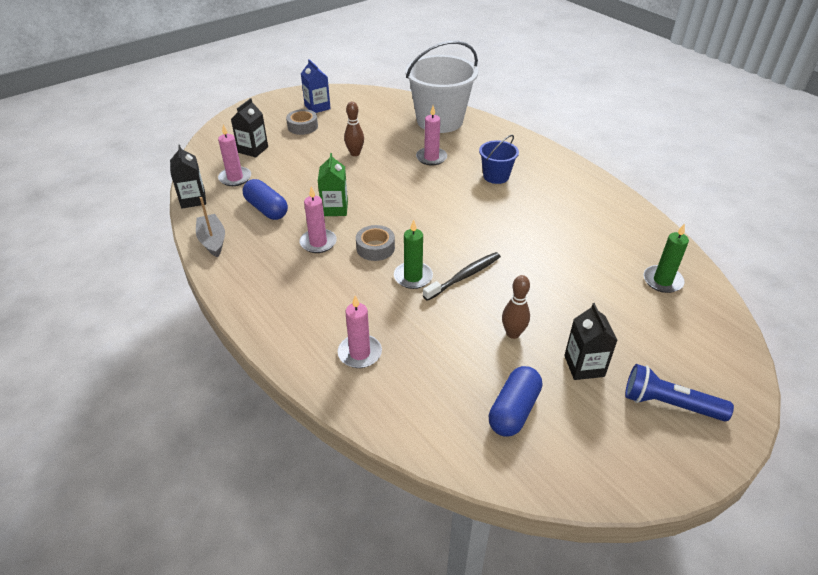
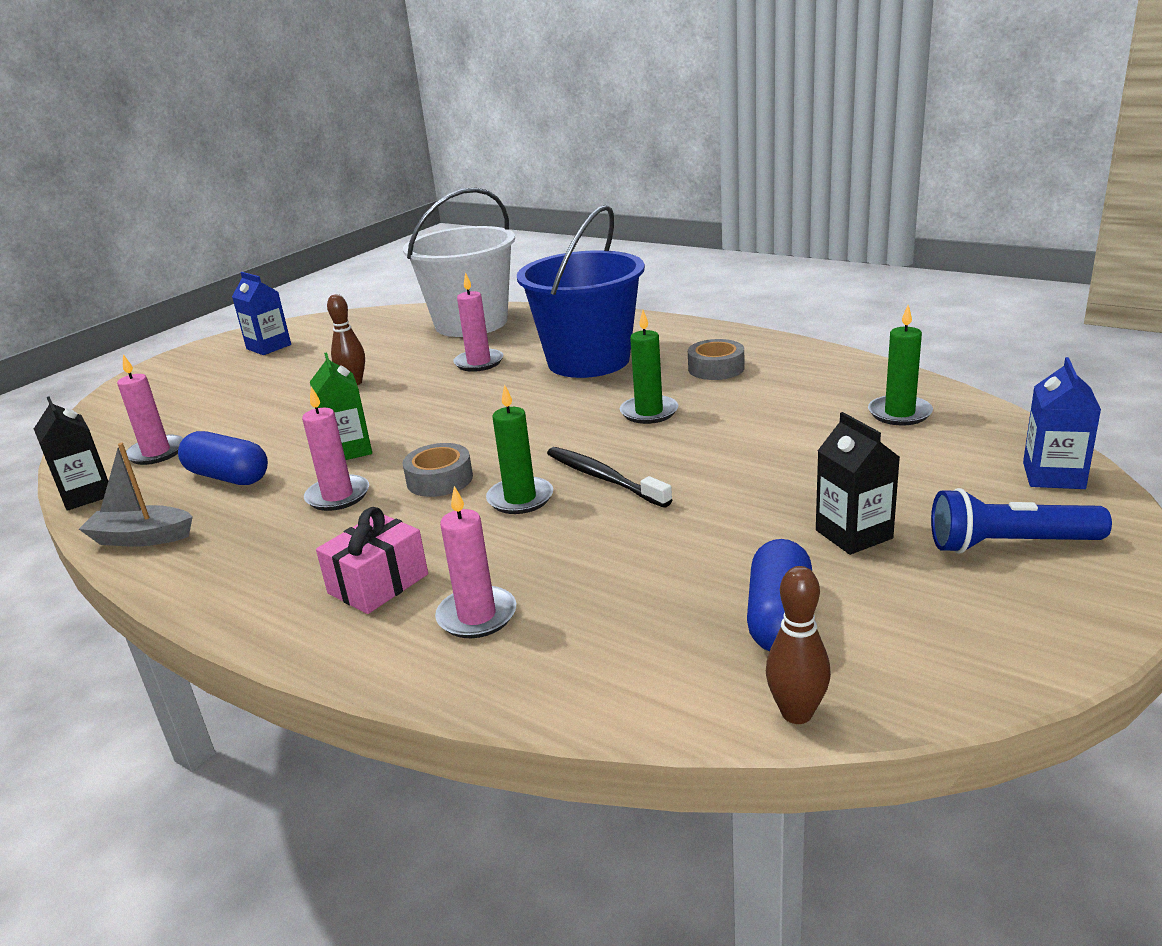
camera: 15 degrees left, 15 degrees down
(213, 241) = (142, 538): grey boat -> grey boat turned 45 degrees counterclockwise
(253, 150) = (177, 414): black carton -> none
(302, 126) = (253, 372): grey tape -> grey tape (716, 368)
(318, 314) = (378, 584): none -> pink gift
(464, 276) = (603, 478): black toothbrush -> black toothbrush turned 75 degrees counterclockwise
(496, 176) = (588, 361): blue bucket -> blue bucket, size x2.02
(513, 232) = (649, 412): none -> green candle
(513, 333) = (720, 525): brown bowling pin -> brown bowling pin (796, 713)
(727, 362) = (1053, 476): none -> blue carton

